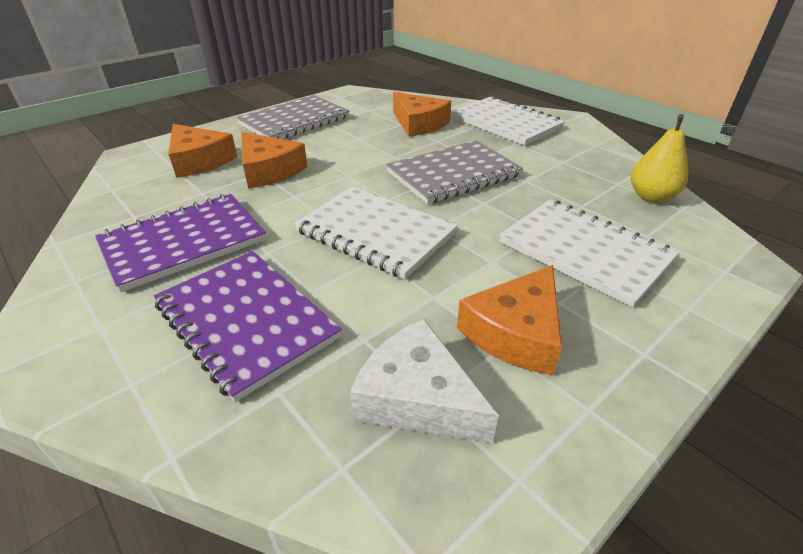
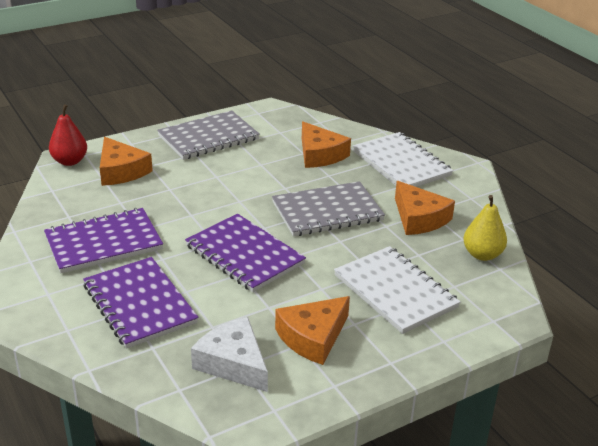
camera: 10 degrees right, 5 degrees down
(135, 157) = (70, 161): none -> red pear
(269, 170) = (176, 188): orange cheese -> orange cheese (419, 218)
(375, 233) = (244, 255): white notebook -> purple notebook

